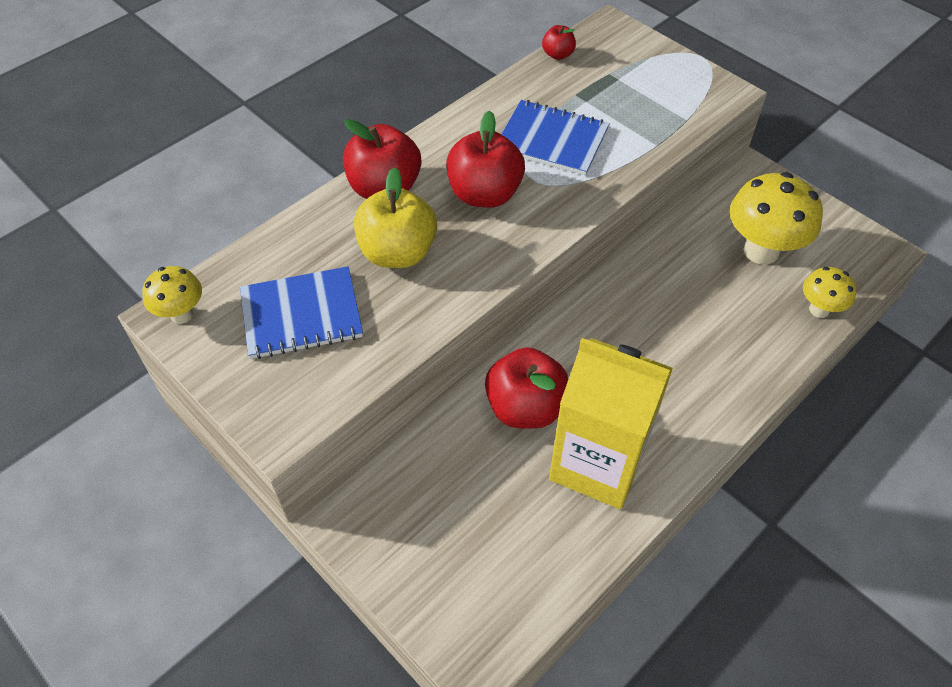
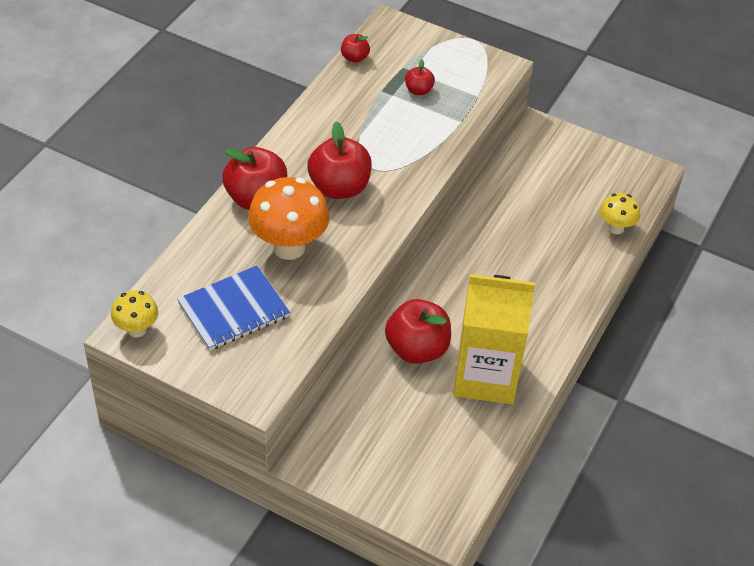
camera: 20 degrees left, 5 degrees down
(398, 252) = (289, 247): yellow apple -> orange mushroom
(552, 140) = (376, 133): blue notebook -> none
(618, 101) = (418, 90): none -> red apple
(761, 251) = (560, 191): yellow mushroom -> none

